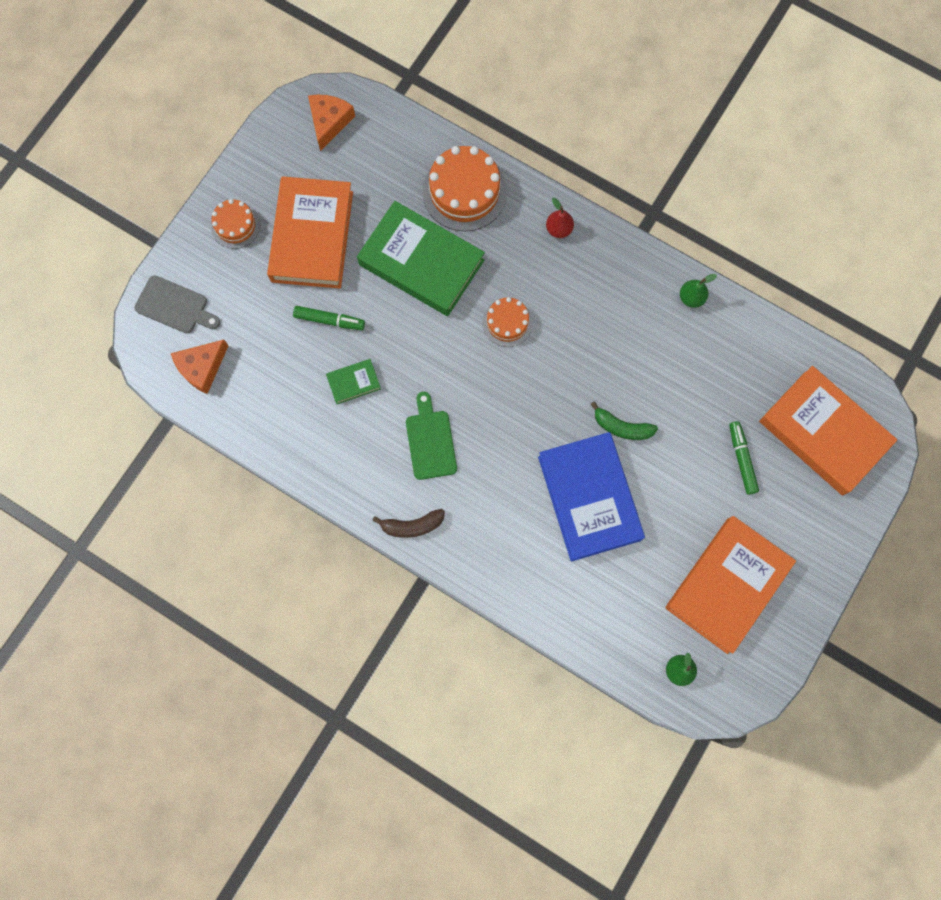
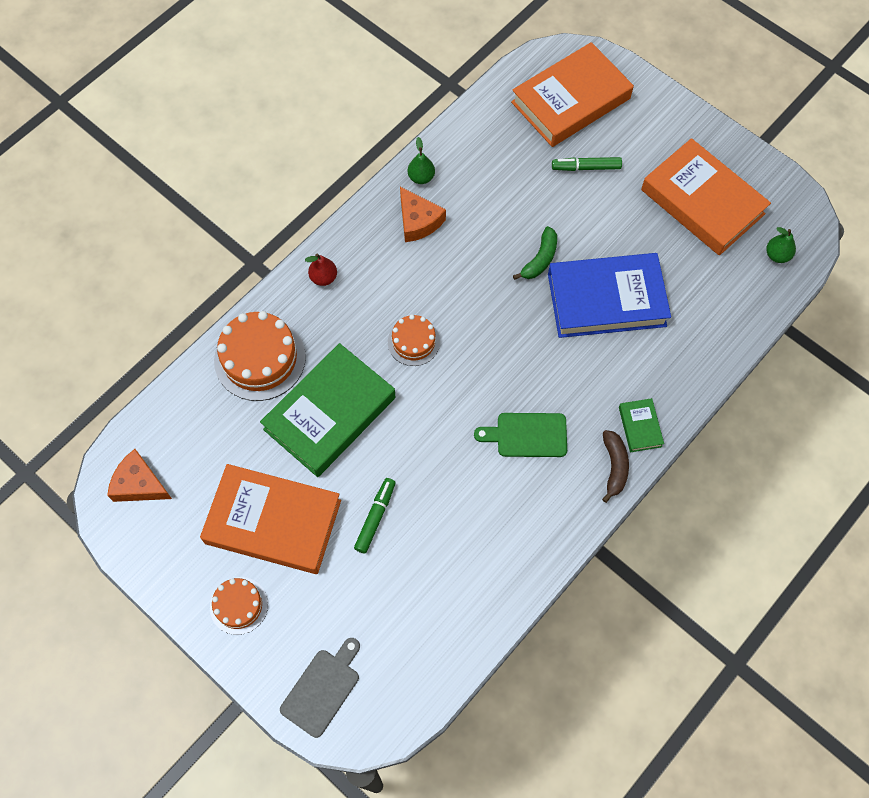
camera: 80 degrees left, 10 degrees down
(202, 367) = (403, 666): orange cheese -> orange cheese (418, 221)
(354, 382) = (451, 502): green book -> green book (640, 427)

